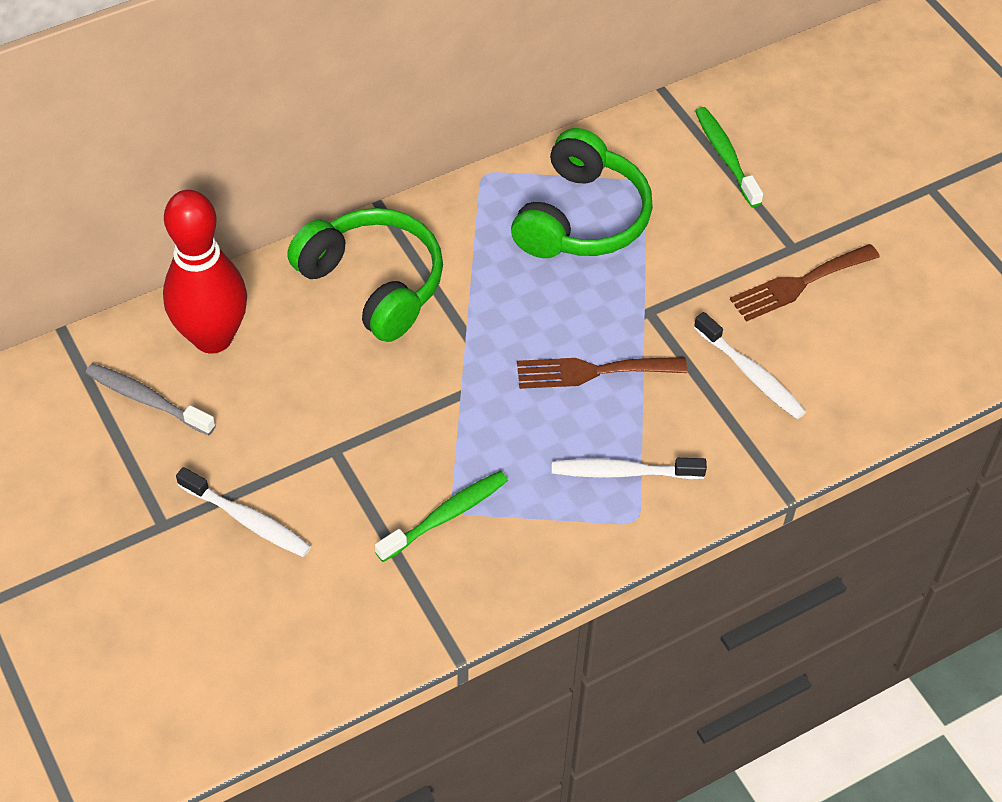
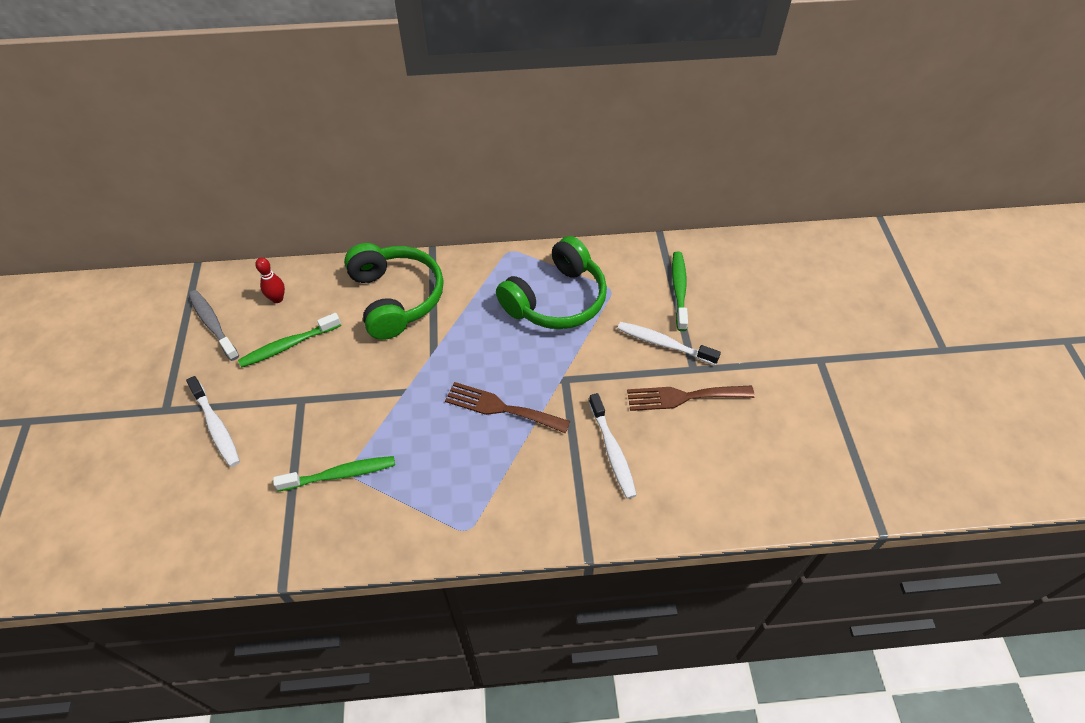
camera: 25 degrees right, 0 degrees up
(213, 337) = (277, 299): red bowling pin -> red bowling pin, size x0.40
(270, 391) = (288, 345): none -> green toothbrush
(622, 472) = (478, 490): white toothbrush -> white toothbrush (663, 344)

